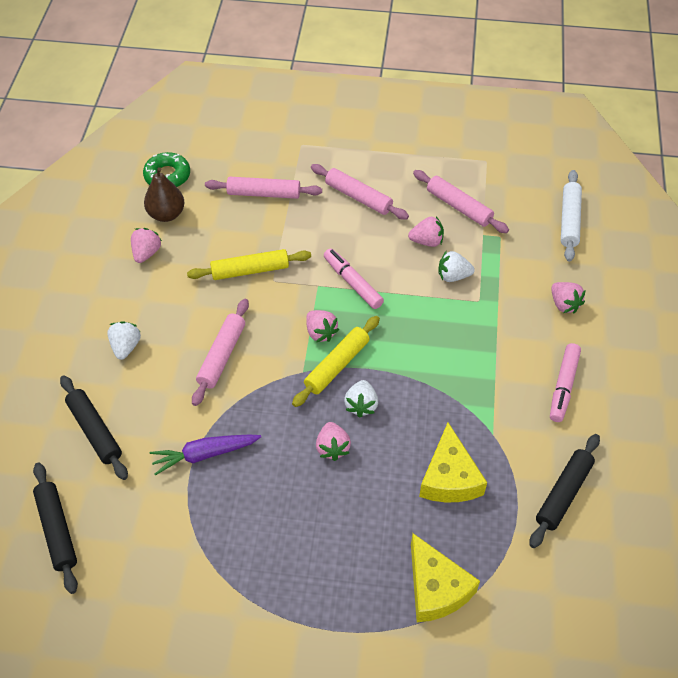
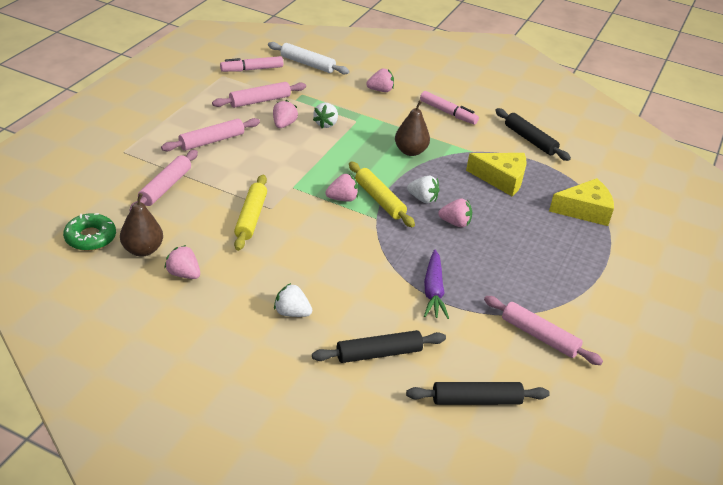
camera: 75 degrees left, 15 degrees down
(222, 356) = (336, 256): pink rolling pin -> pink rolling pin (539, 336)
(352, 283) = (302, 169): pink marker -> pink marker (252, 69)
(449, 369) = (410, 151): none -> brown pear

